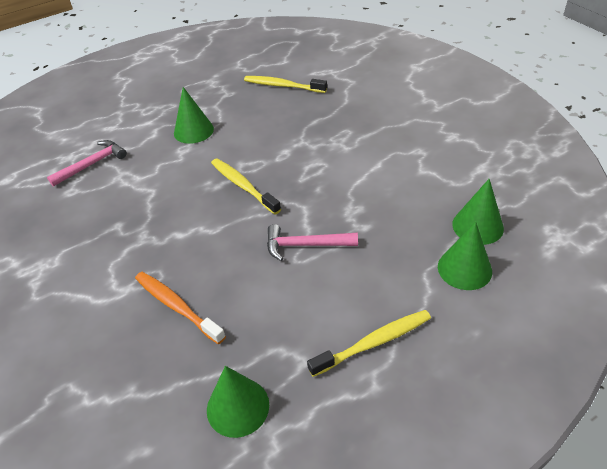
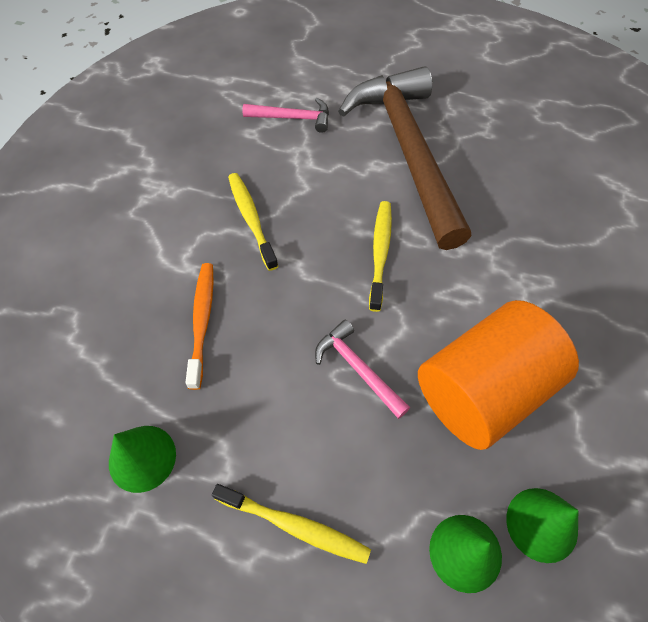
camera: 45 degrees right, 15 degrees up
(193, 131) = (408, 152): green cone -> brown hammer
(283, 86) = (551, 168): yellow toothbrush -> yellow toothbrush (251, 219)
(379, 199) = (483, 390): none -> orange cylinder

